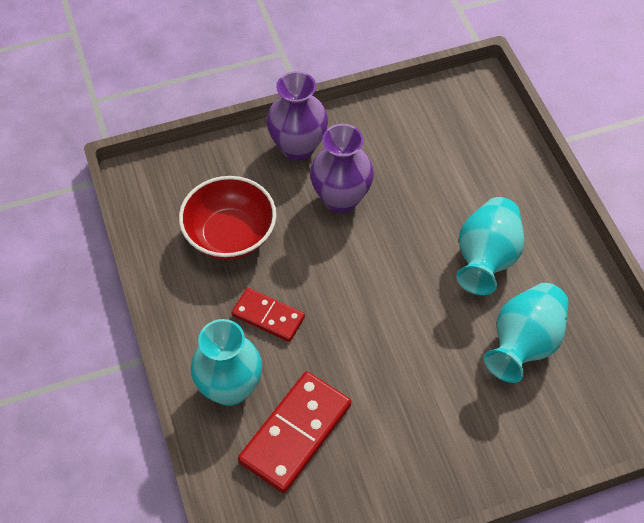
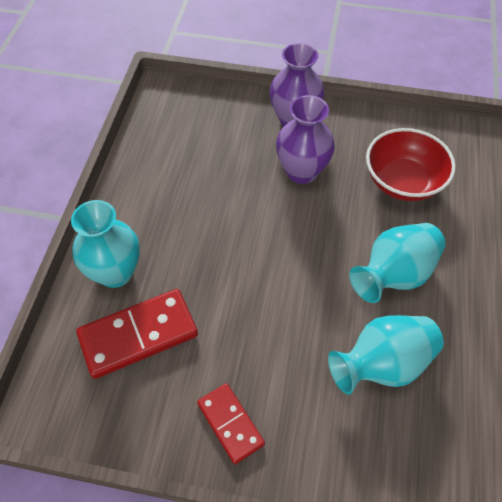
camera: 30 degrees right, 0 degrees up
(230, 235) = (198, 160): red bowl -> red bowl (403, 182)
(268, 316) = (183, 233): red domino -> red domino (230, 423)

